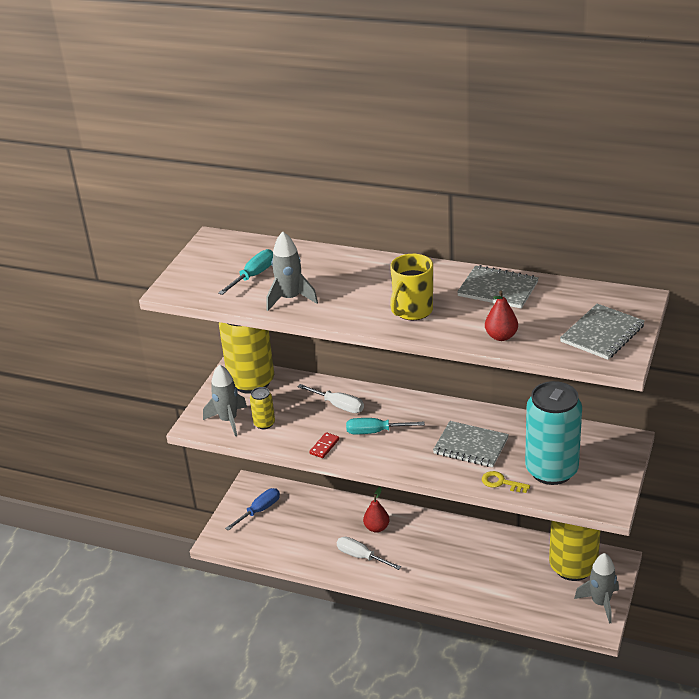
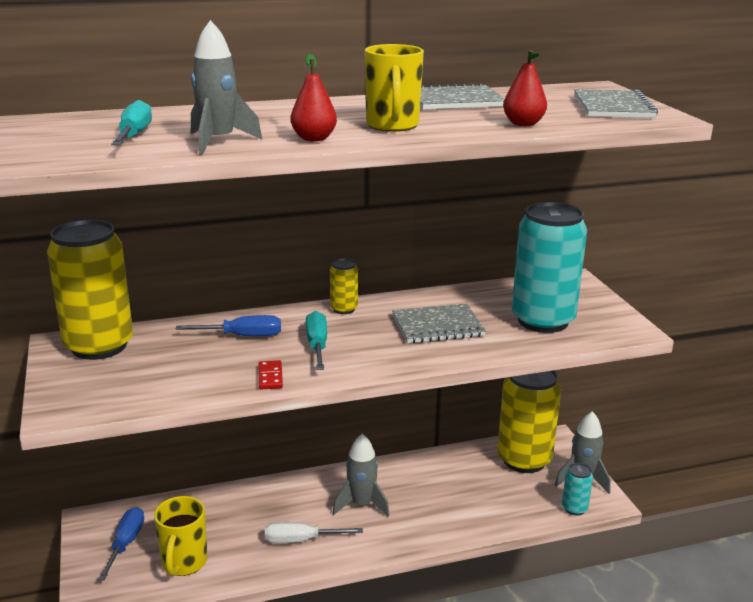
camera: 40 degrees left, 10 degrees down
(228, 420) = (106, 391): grey rocket -> grey rocket (361, 504)
(264, 423) = (162, 379): yellow can -> yellow can (344, 309)
(282, 539) = (184, 563): none -> yellow mug
(338, 405) = (242, 336): white screwdriver -> blue screwdriver
(375, 432) = (317, 345): turquoise screwdriver -> turquoise screwdriver turned 120 degrees clockwise
(376, 528) = (291, 504): red pear -> red pear (314, 139)
(501, 482) = (510, 345): yellow key -> none
(569, 621) = (574, 508): none -> turquoise can

